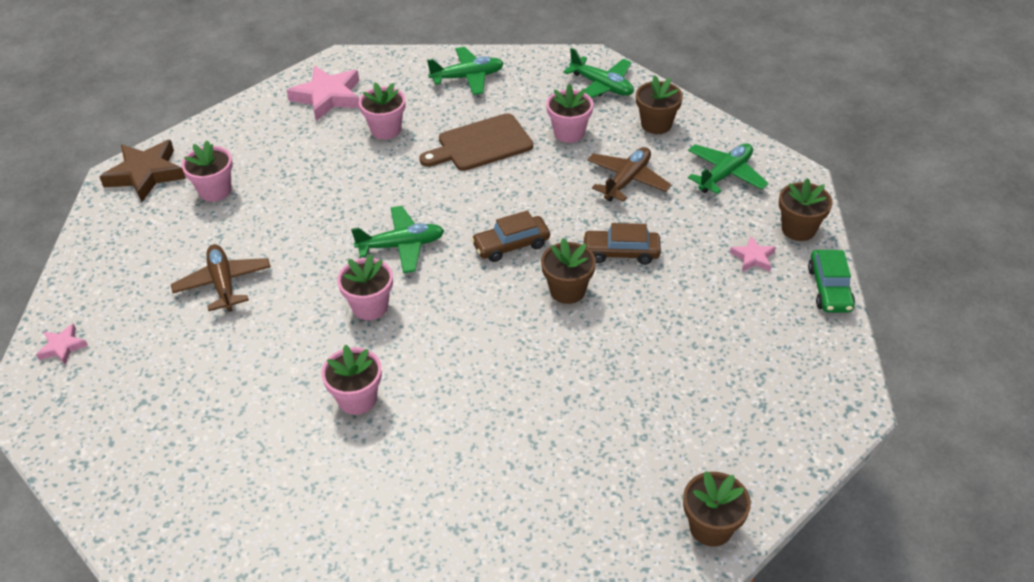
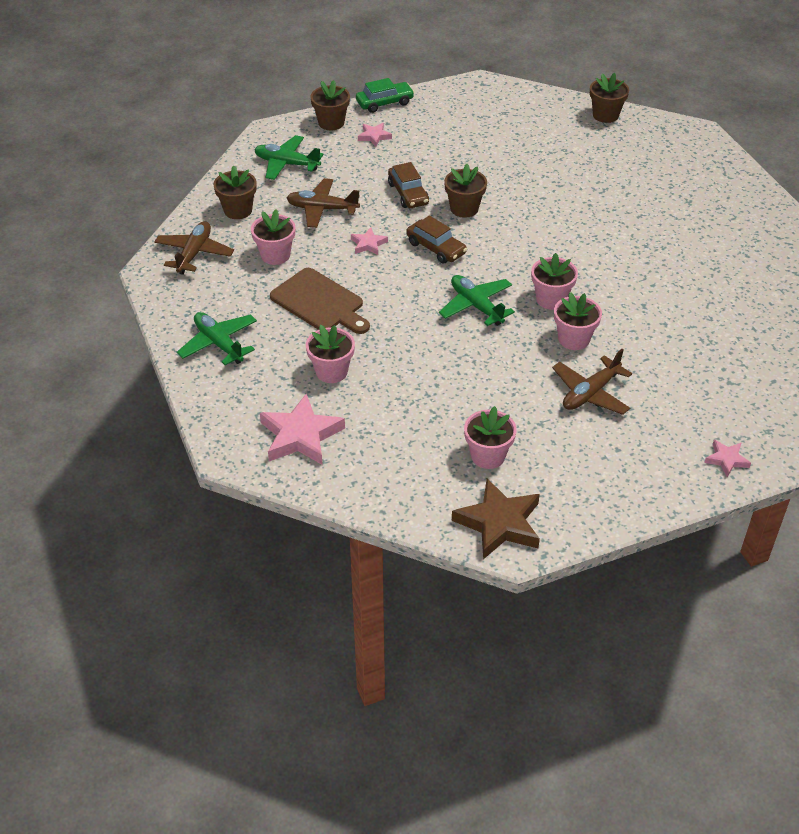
camera: 115 degrees left, 0 degrees up
(357, 399) = (635, 274): pink flower pot -> pink flower pot (574, 339)
(548, 198) = (368, 244): none -> pink star
(601, 86) = (194, 253): green plane -> brown plane

